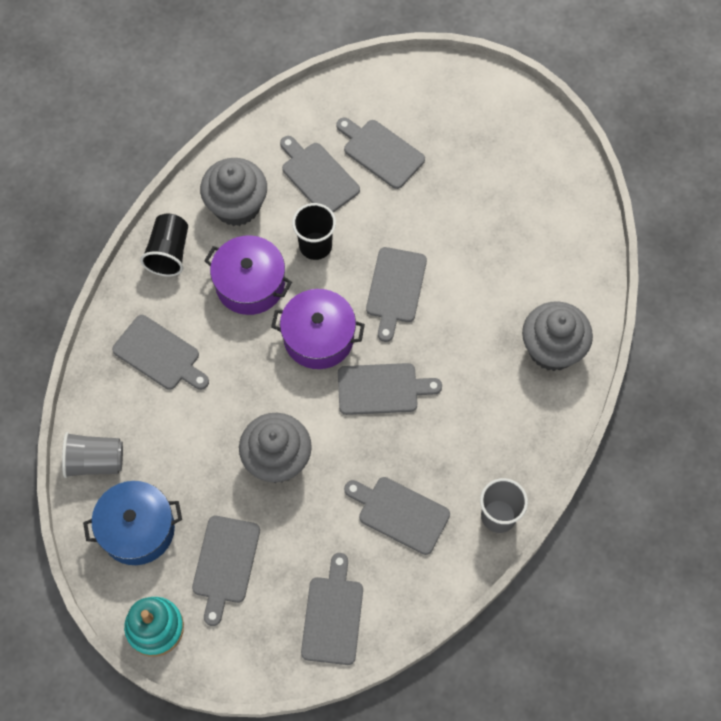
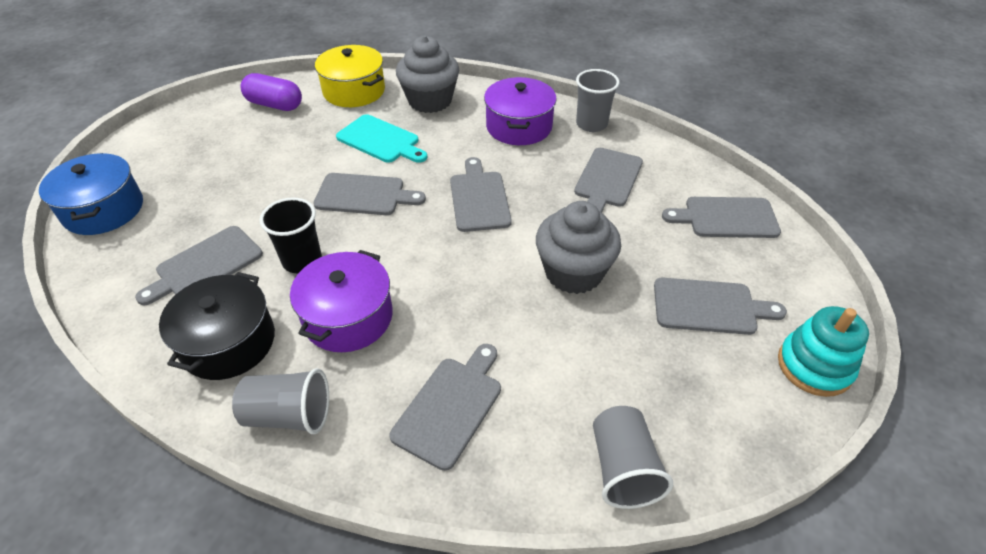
camera: 95 degrees left, 20 degrees down
(137, 529) = (701, 401): blue pot -> blue pot (104, 210)
(169, 253) = (289, 415): black cup -> grey cup
(236, 206) = (228, 342): grey cupcake -> black pot
(318, 337) = (421, 249): purple pot -> purple pot (519, 126)
(381, 152) = (189, 215): grey cutting board -> none
(480, 300) = (381, 140): none -> turquoise cutting board
(550, 196) = (275, 105): none -> purple capsule
(575, 271) = (354, 91): none -> yellow pot

